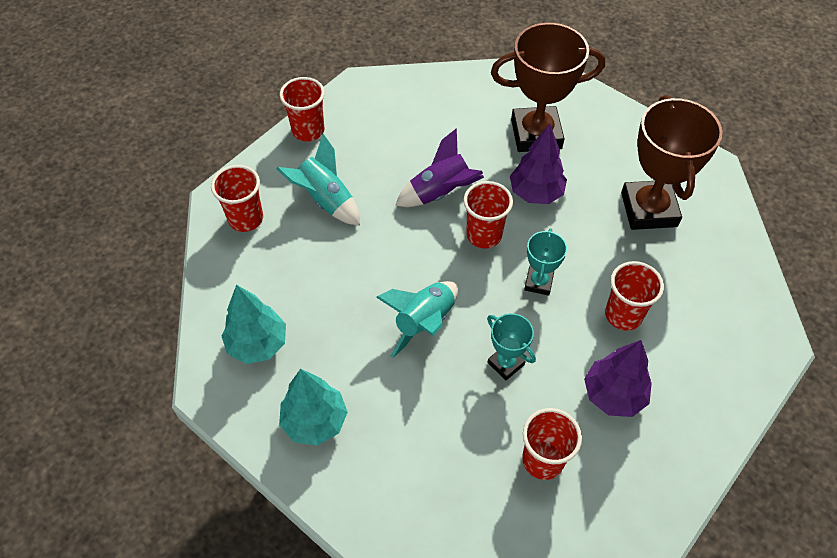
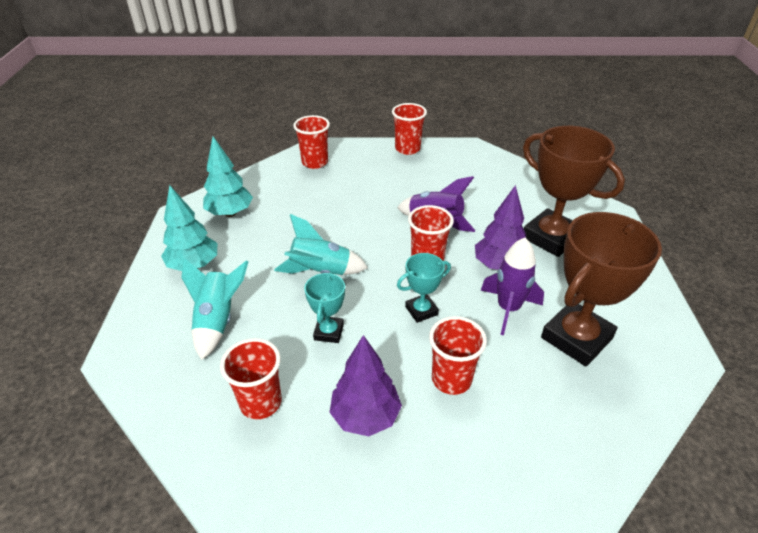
camera: 50 degrees right, 15 degrees down
(325, 200) = (365, 181): turquoise rocket -> turquoise rocket (217, 321)
(586, 225) = (508, 309): none -> purple rocket

